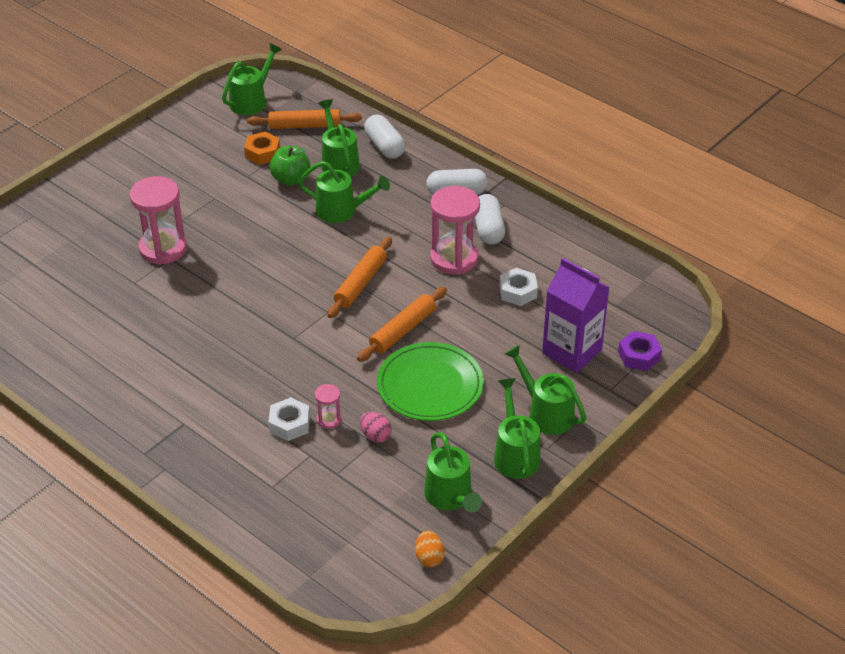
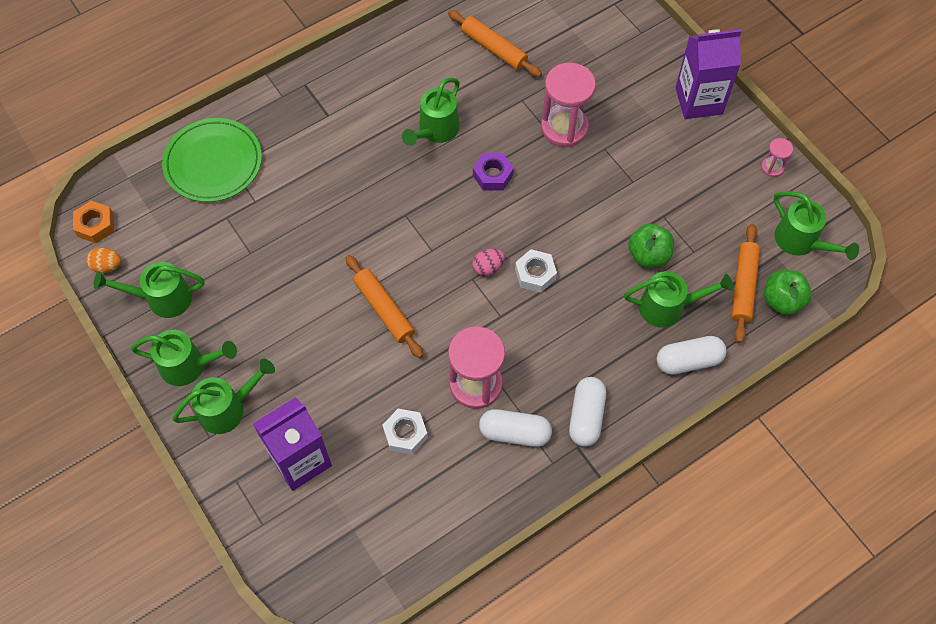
camera: 105 degrees right, 20 degrees up
(113, 170) = (698, 101): none -> purple carton
(262, 153) = (701, 236): orange nut -> orange nut (95, 225)
(289, 424) = (297, 192): white nut -> white nut (535, 274)
(311, 105) = (782, 300): none -> green apple
(329, 419) = (291, 223): pink hourglass -> pink hourglass (772, 167)
(342, 211) = (582, 293): green watering can -> green watering can (435, 131)
(360, 283) = (464, 287): orange rolling pin -> orange rolling pin (494, 48)
(375, 435) = (257, 256): pink egg -> pink egg (488, 267)
(430, 385) = (302, 315): green plate -> green plate (213, 163)
(639, 356) = (270, 526): purple nut -> purple nut (492, 175)

